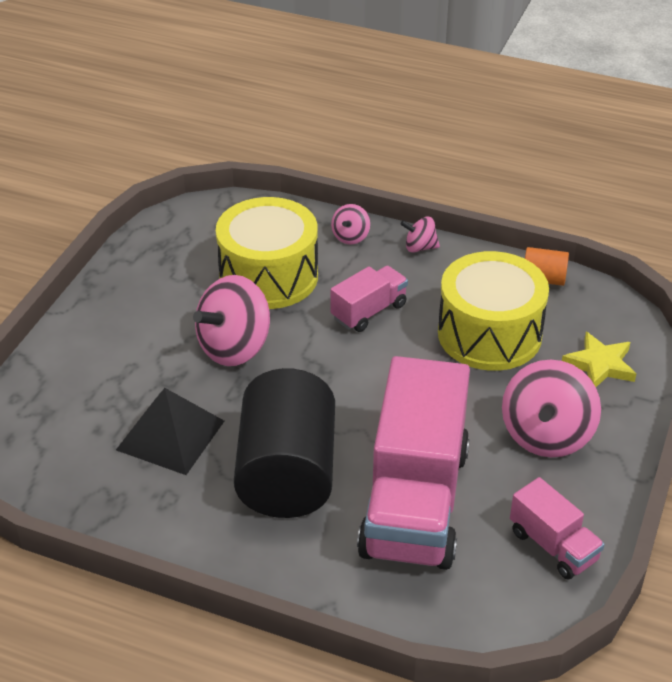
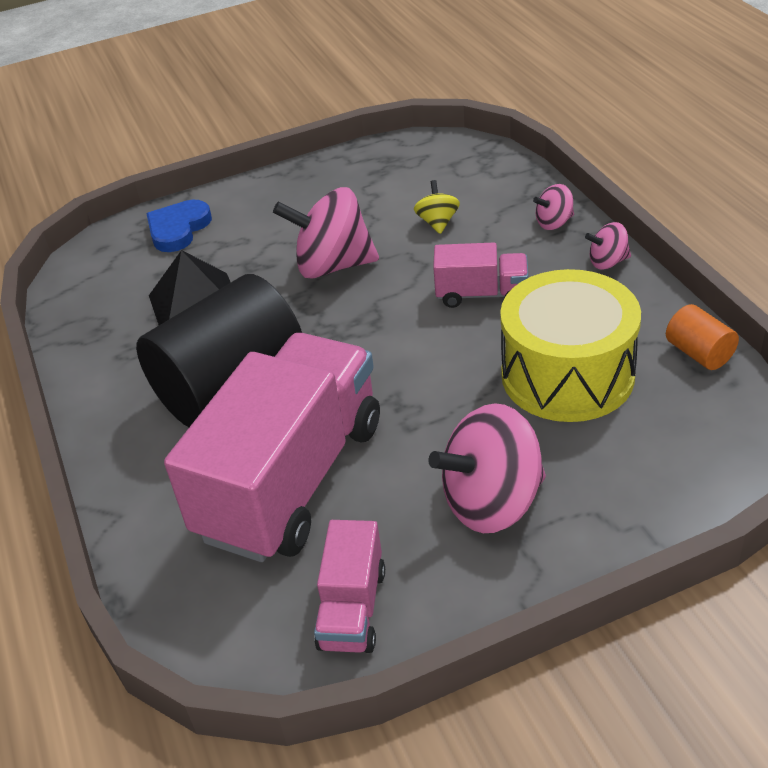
camera: 50 degrees right, 0 degrees up
(59, 387) = (178, 229): none -> blue heart
(268, 276) = (437, 222): yellow drum -> yellow spinning top
(414, 501) = (292, 479): pink truck -> pink truck turned 150 degrees clockwise
(420, 247) = (607, 262): pink spinning top -> pink spinning top turned 60 degrees counterclockwise
(600, 365) = (645, 470): yellow star -> none

